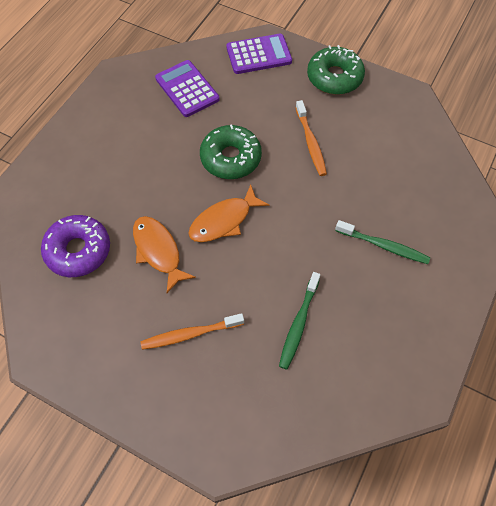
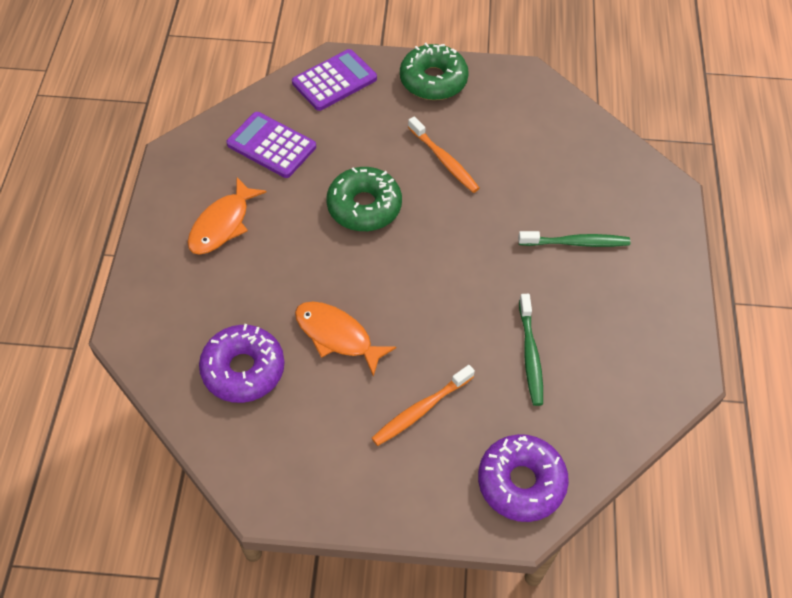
camera: 25 degrees left, 5 degrees down
(224, 220) = (393, 277): orange fish -> orange fish (222, 224)
(237, 426) = (521, 482): none -> purple donut

